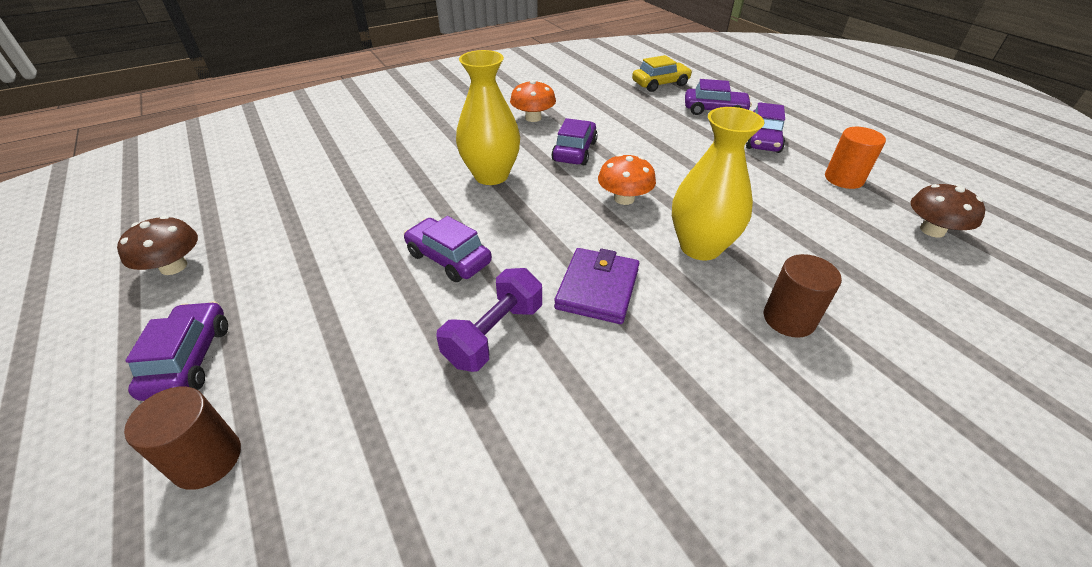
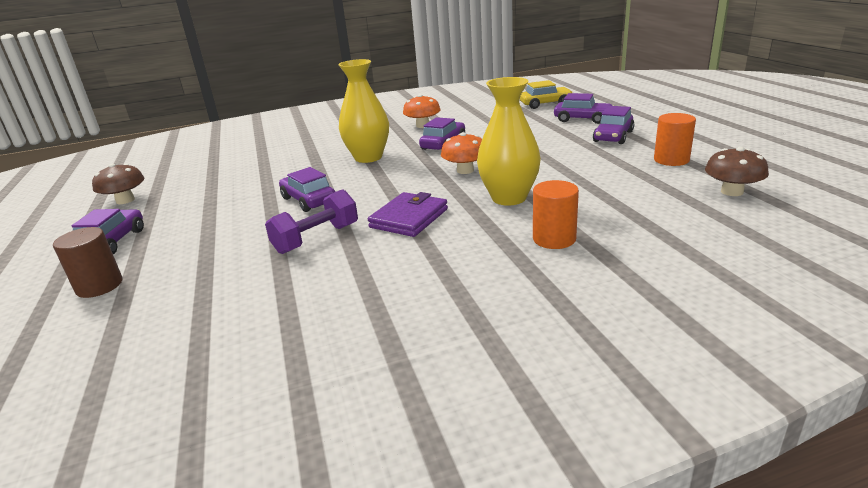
camera: 15 degrees right, 15 degrees down
(788, 319) = (554, 239): brown cylinder -> orange cylinder

